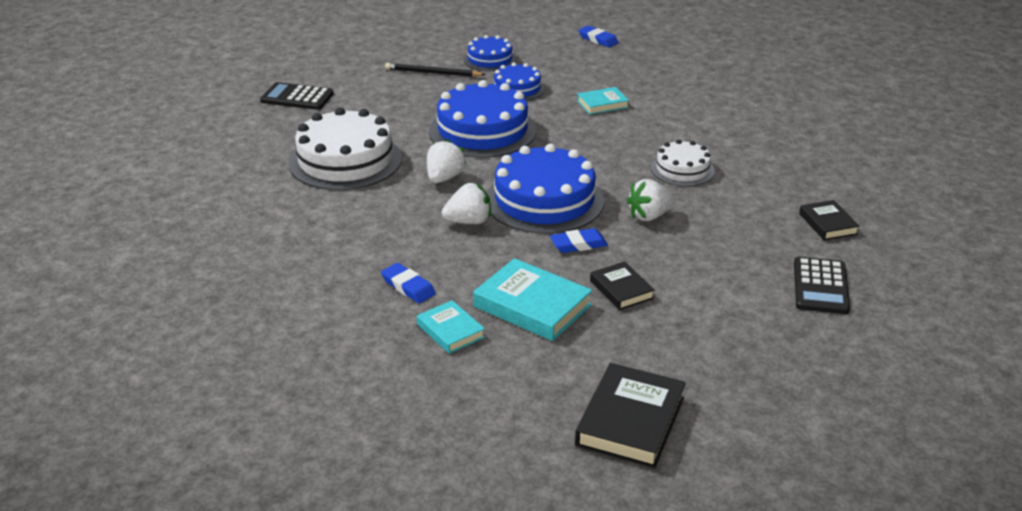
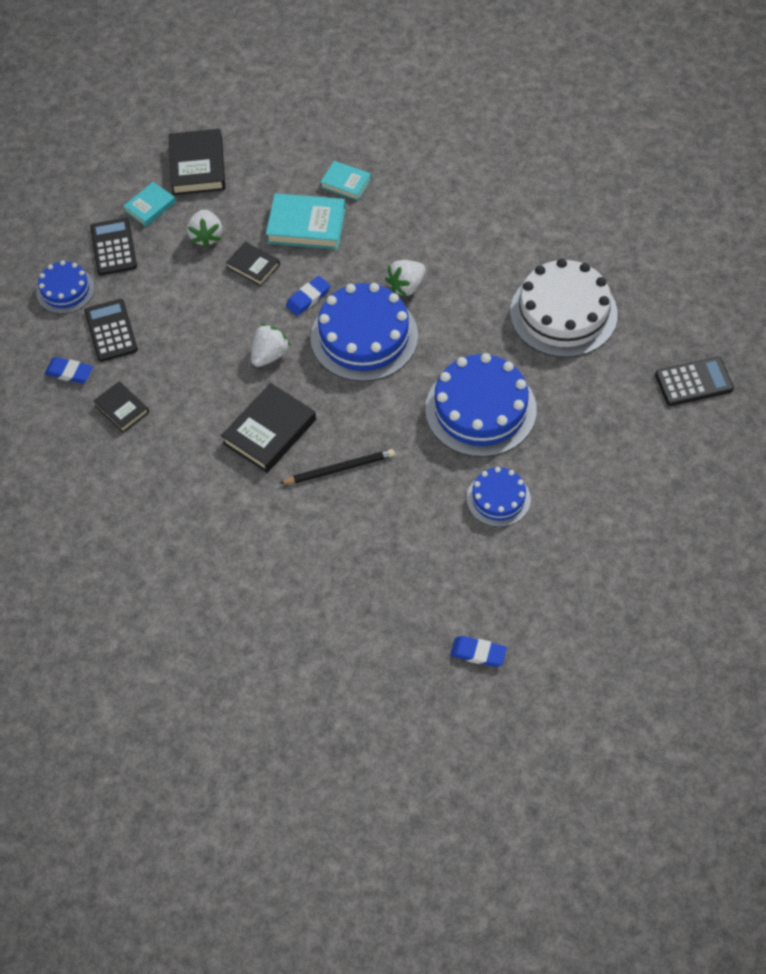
camera: 155 degrees right, 25 degrees up
(408, 287) = (401, 206): blue eraser -> blue eraser (69, 372)
(433, 73) = (604, 488): black pencil -> black pencil (339, 469)
(444, 178) = (464, 328): white strawberry -> white strawberry (206, 236)
(490, 59) = (567, 545): blue cake -> blue cake (65, 290)
(602, 104) = (396, 509): turquoise book -> turquoise book (150, 207)
(682, 169) = (269, 431): white cake -> black book
(791, 366) = (113, 247): none -> black calculator

